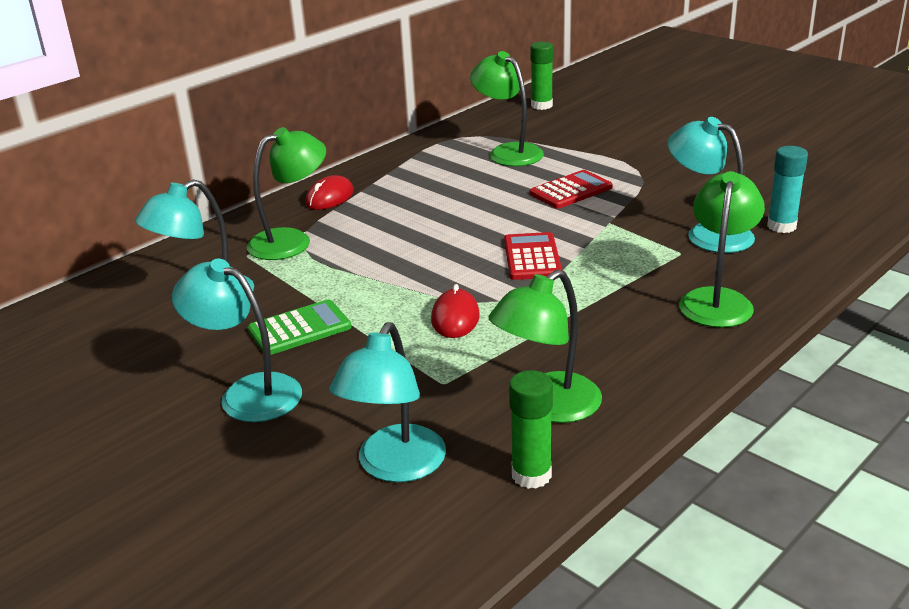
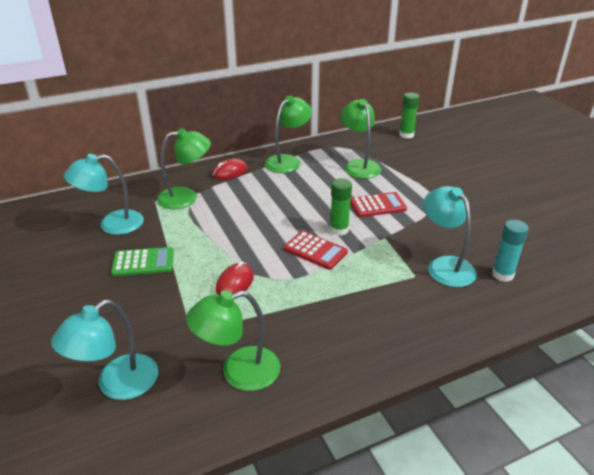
camera: 20 degrees right, 5 degrees up
(248, 393) = (82, 299): turquoise lamp -> none
(531, 475) = (189, 423): green glue stick -> green glue stick (339, 230)
(532, 257) = (315, 251): red calculator -> red calculator turned 105 degrees clockwise
(717, 300) = (412, 323): green lamp -> green lamp (288, 161)

